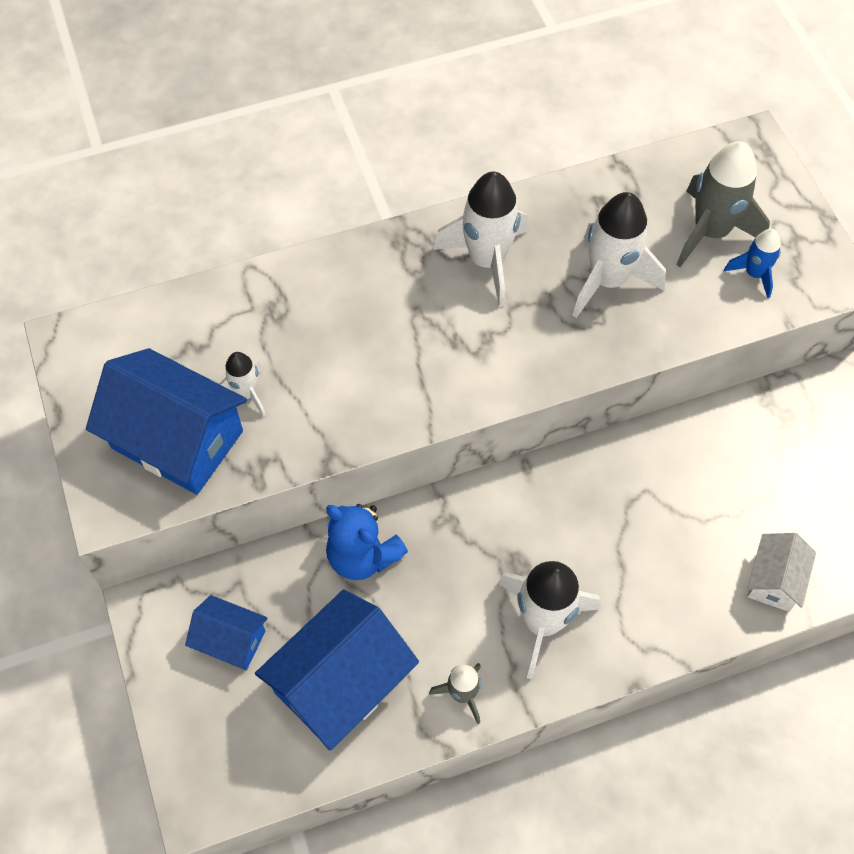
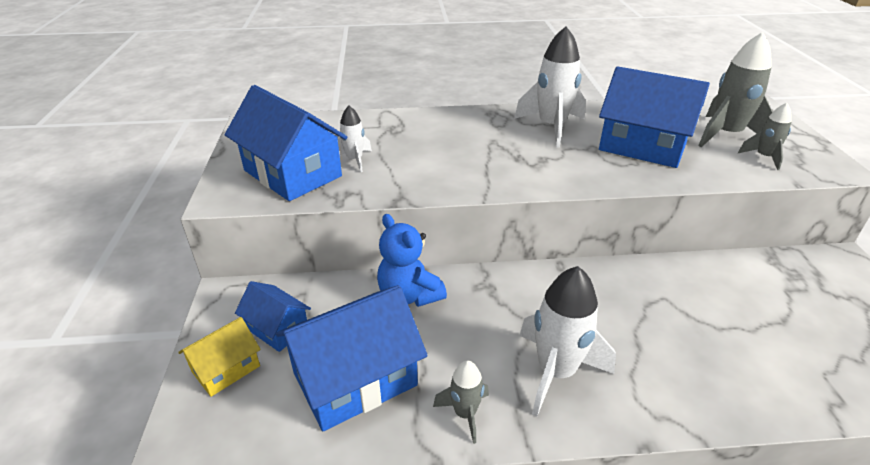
camera: 15 degrees right, 25 degrees down
(199, 705) = (226, 369): none -> yellow house
(608, 280) = (642, 146): white rocket -> blue house
(754, 274) = (764, 157): blue rocket -> grey rocket
(774, 580) = (796, 386): white house -> none

